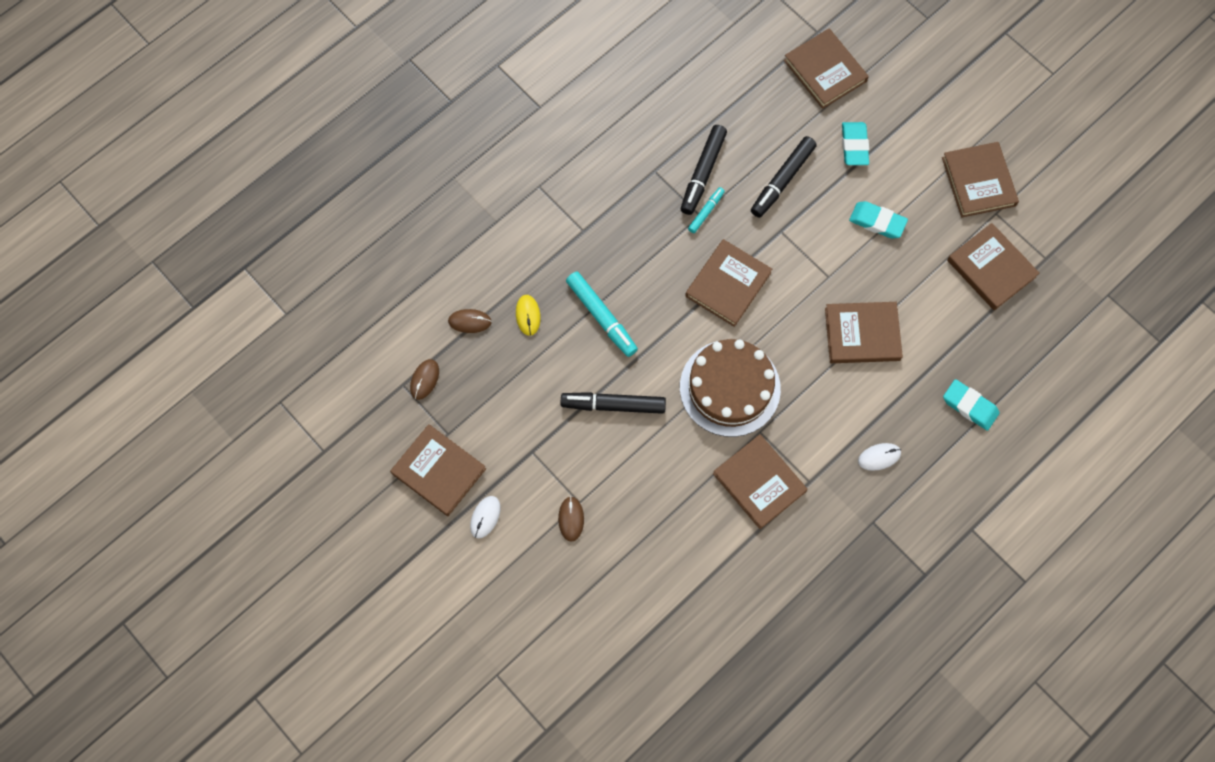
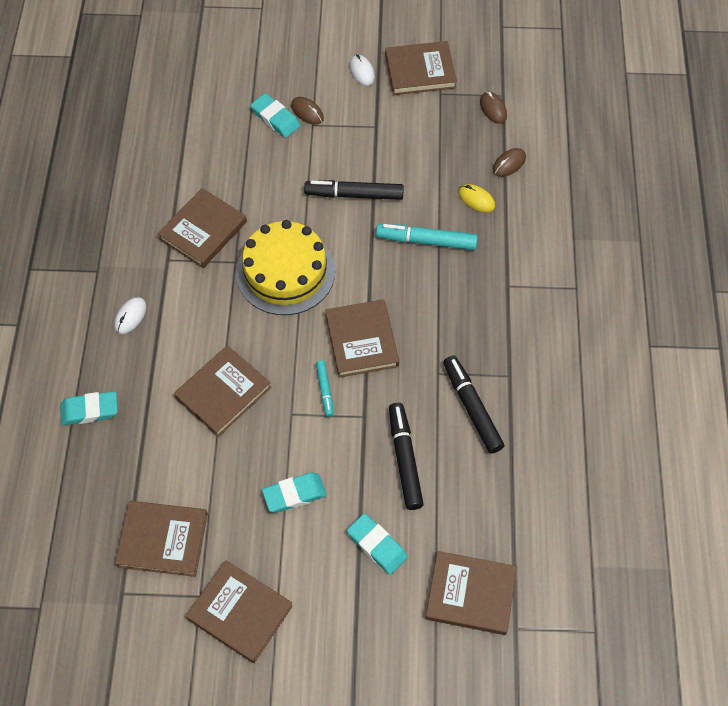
camera: 135 degrees right, 10 degrees down
(602, 537) = (275, 118): none -> turquoise eraser
(613, 405) = (354, 195): black marker -> black marker turned 135 degrees counterclockwise
(706, 212) = (436, 379): turquoise marker -> turquoise marker (325, 390)
(730, 388) = (285, 272): brown cake -> yellow cake
(759, 482) = (203, 230): brown book -> brown book turned 60 degrees counterclockwise

